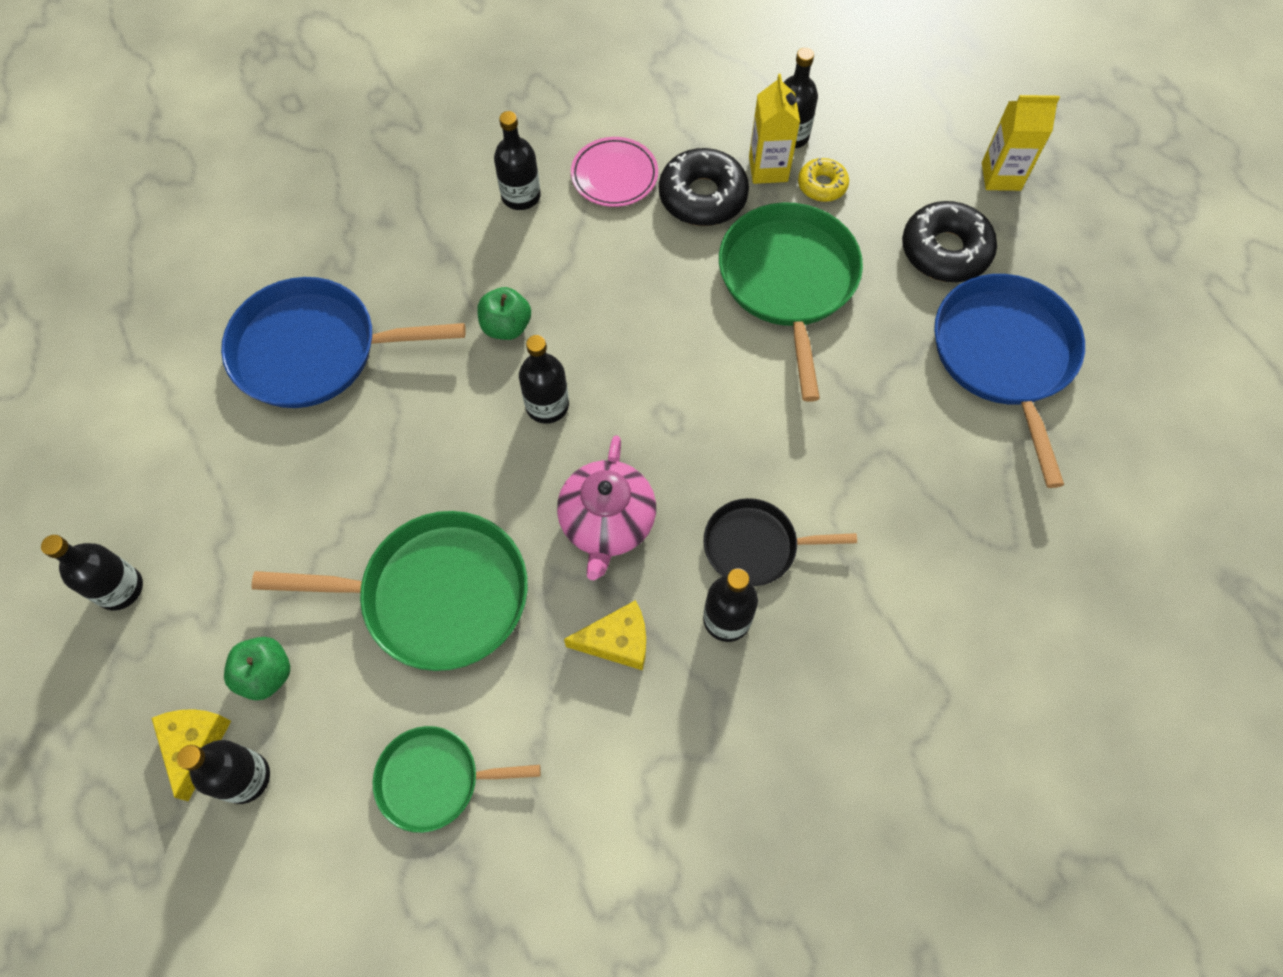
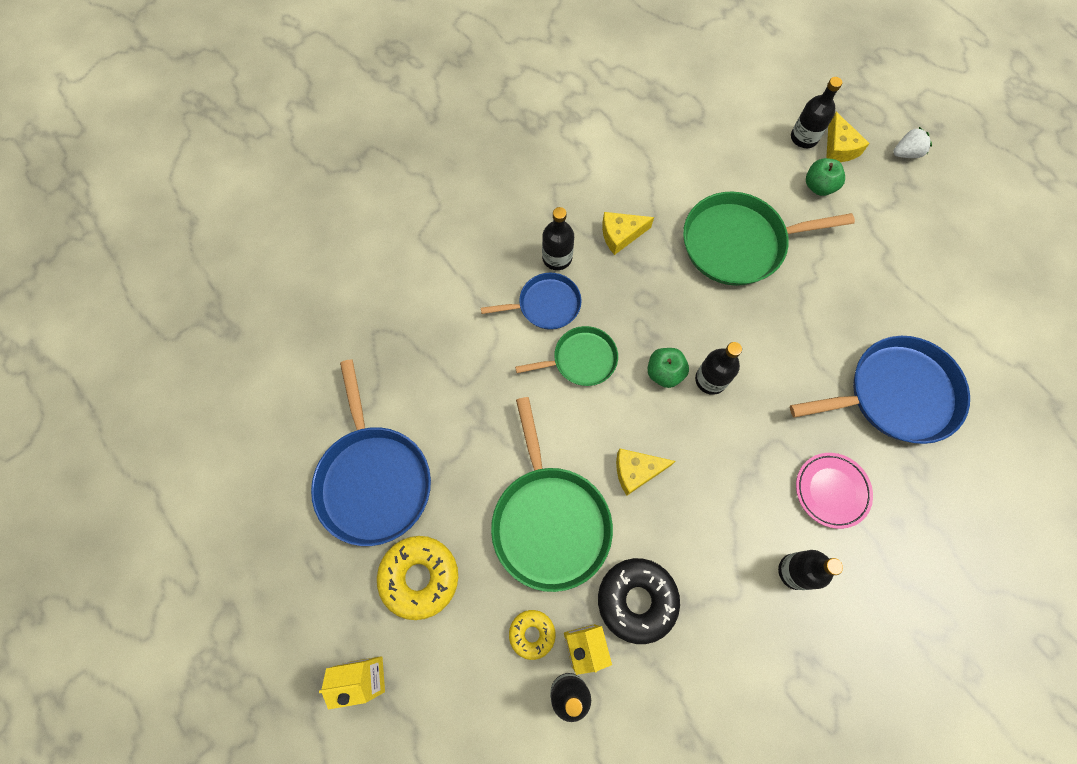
camera: 170 degrees right, 5 degrees up
(88, 713) = (906, 153): none -> white strawberry
(120, 588) = (930, 217): black bottle -> none
(434, 779) = (702, 152): green pan -> green pan (581, 360)
(506, 327) = (762, 439): green apple -> green apple (664, 373)
(607, 523) = (645, 304): pink teapot -> none
(614, 176) = (720, 610): pink plate -> pink plate (831, 491)
(673, 316) = (636, 471): none -> yellow cheese
(755, 546) = (545, 305): black pan -> blue pan
(945, 251) = (419, 577): black donut -> yellow donut

